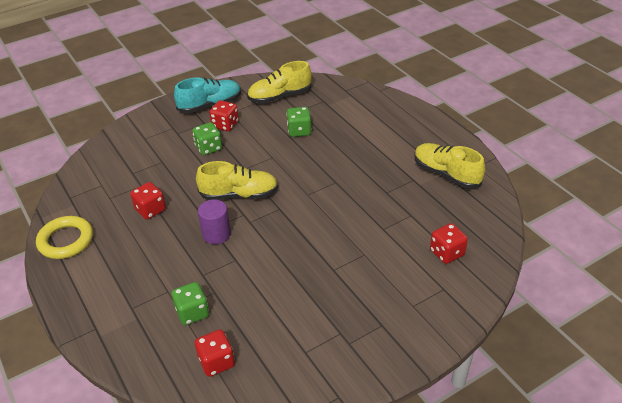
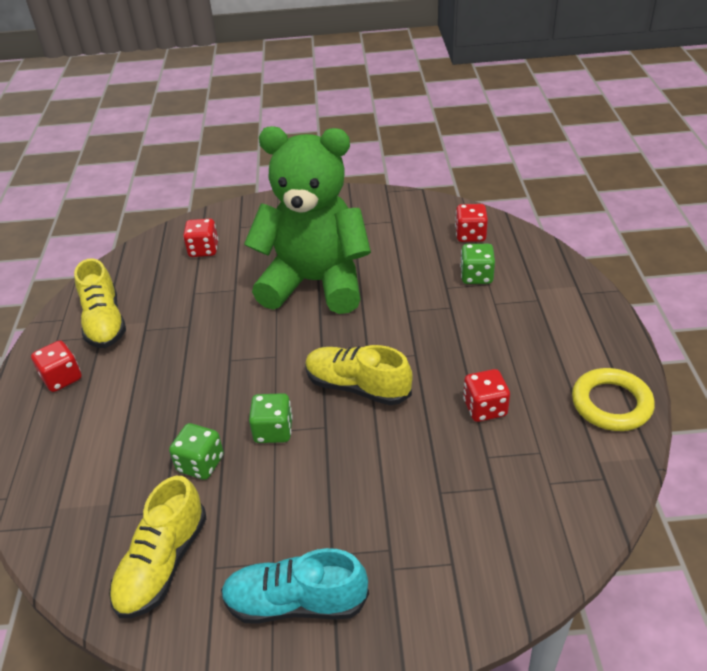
camera: 150 degrees left, 0 degrees up
(208, 148) = (354, 489): green dice -> green dice (273, 431)
(216, 234) = (414, 344): purple cylinder -> none
(225, 125) = (300, 531): red dice -> red dice (62, 378)
(280, 96) = (163, 563): yellow shoe -> yellow shoe turned 105 degrees clockwise
(325, 257) = (315, 282): none -> green teddy bear

